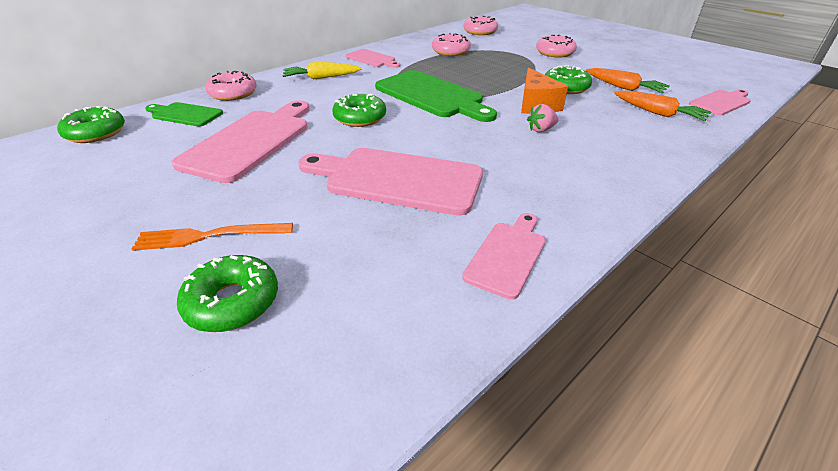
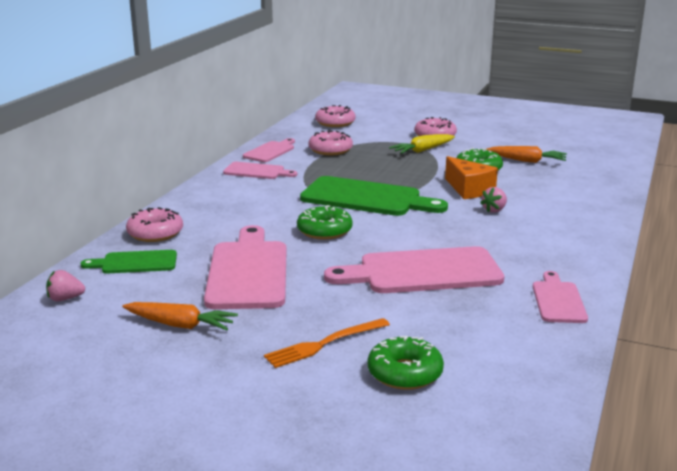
camera: 25 degrees left, 15 degrees down
(96, 133) = (65, 299): green donut -> pink strawberry
(321, 78) = (229, 200): yellow carrot -> yellow carrot (422, 150)
(658, 113) = (572, 179): orange carrot -> orange carrot (180, 325)
(721, 102) = (611, 161): pink cutting board -> pink cutting board (270, 151)

